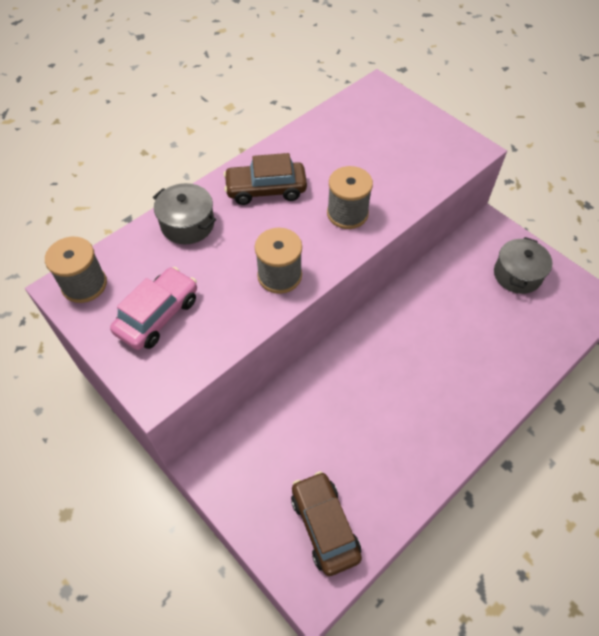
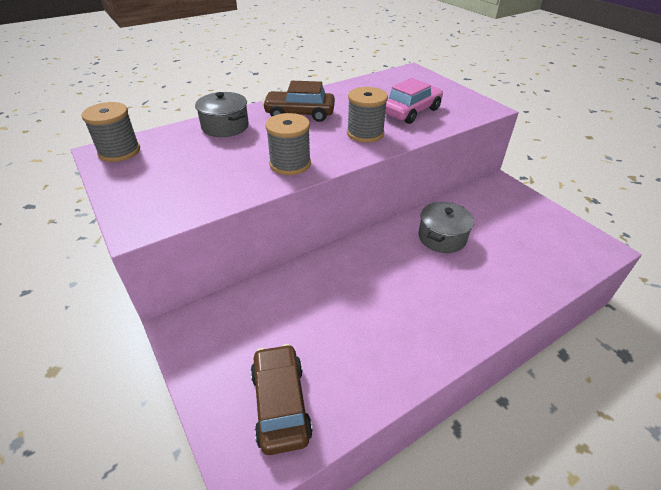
camera: 10 degrees right, 15 degrees down
(158, 315) = (169, 177): pink car -> pink car (411, 111)
(517, 274) = (523, 220): grey pot -> grey pot (442, 237)

